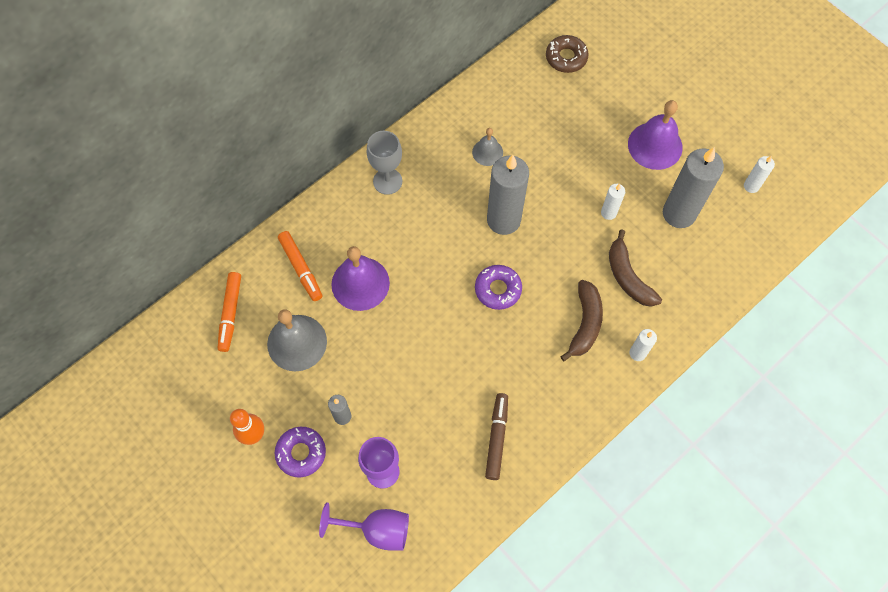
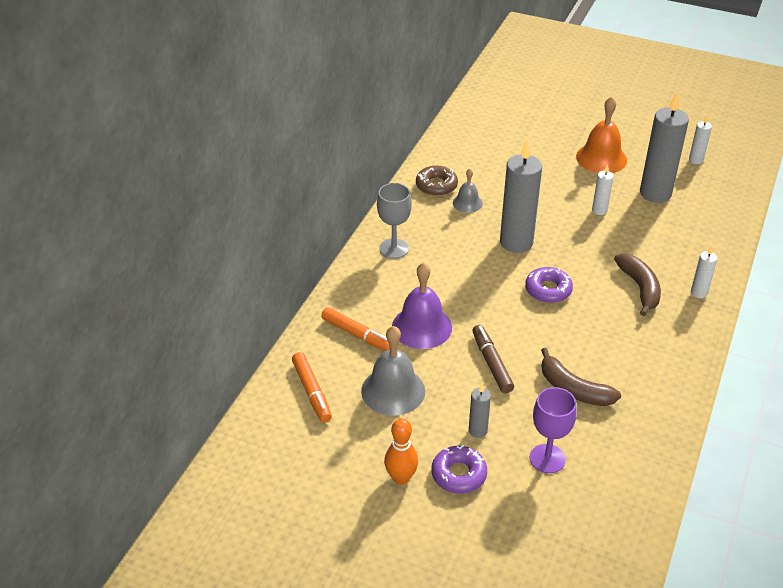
camera: 25 degrees left, 25 degrees down
(377, 530) = (576, 506): purple goblet -> none
(497, 438) = (630, 394): brown marker -> brown marker (492, 363)
(566, 57) = (486, 126): brown donut -> brown donut (436, 186)
(628, 277) = (649, 246): brown banana -> brown banana (573, 389)
(655, 145) = (601, 158): purple bell -> orange bell

